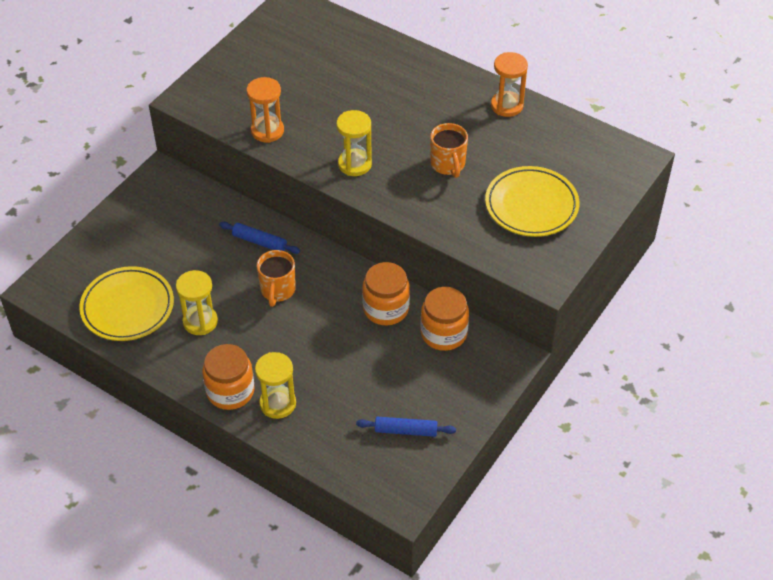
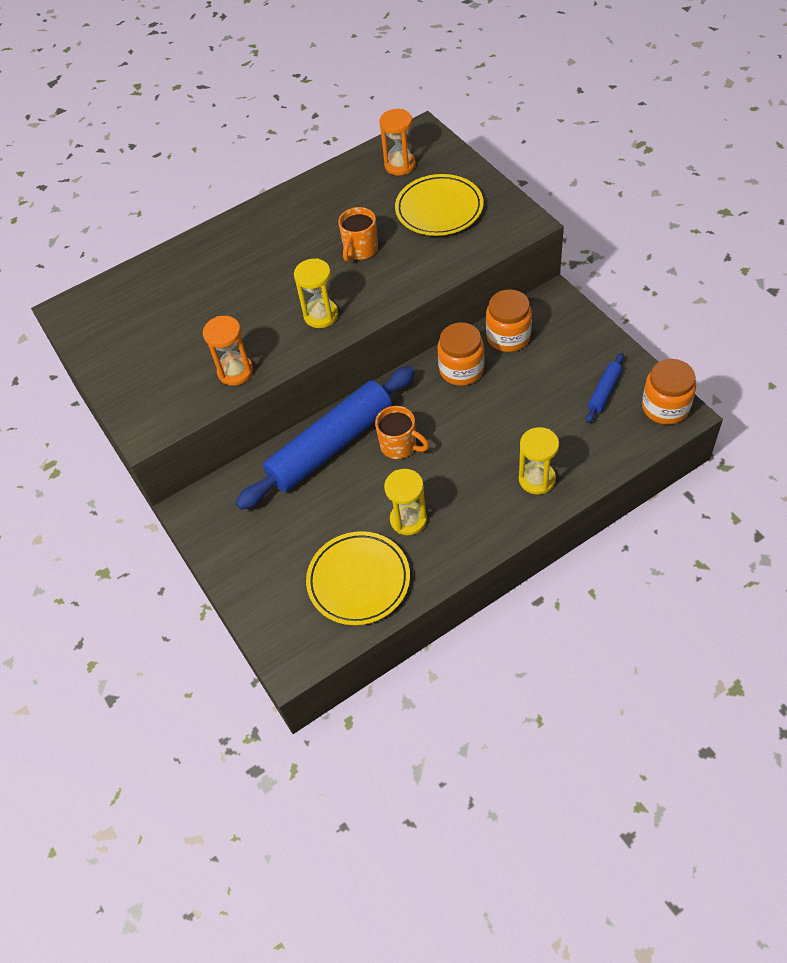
camera: 60 degrees left, 5 degrees up
(230, 391) = (506, 514): orange jar -> orange jar (665, 407)
(259, 242) = (331, 445): blue rolling pin -> blue rolling pin, size x2.41
(448, 165) = (360, 250): orange mug -> orange mug turned 105 degrees clockwise
(506, 105) = (311, 193): orange hourglass -> orange hourglass (400, 165)

